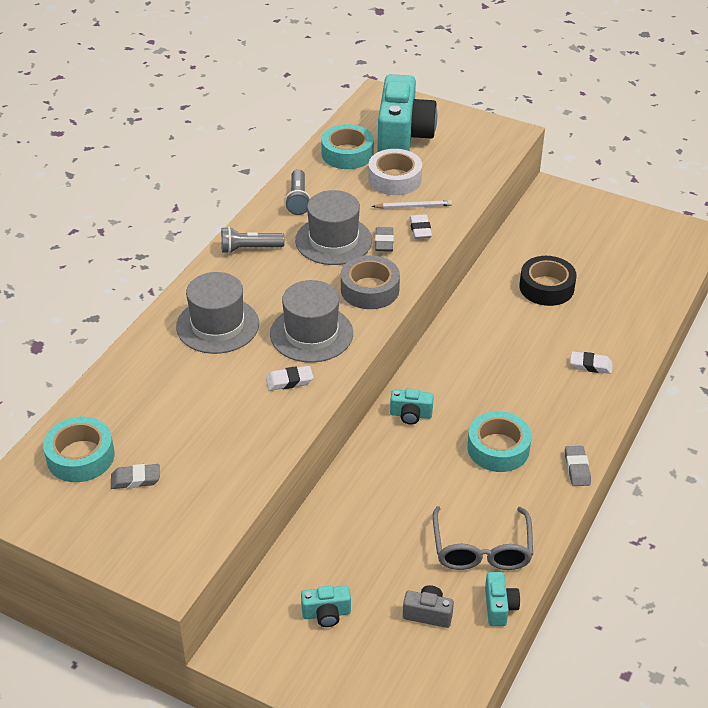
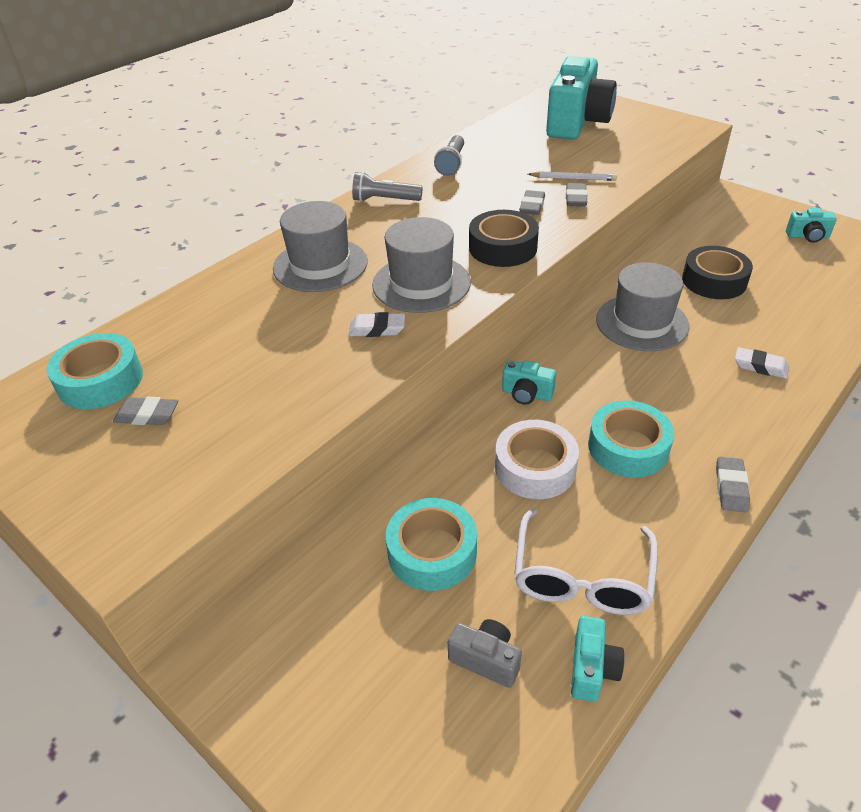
camera: 15 degrees right, 0 degrees up
(326, 614) = (346, 632): turquoise camera -> turquoise camera (807, 237)
(333, 240) = (477, 200): grey hat -> grey hat (642, 323)
(347, 154) = (515, 132): turquoise tape -> turquoise tape (432, 552)
(370, 289) = (503, 248): grey tape -> black tape
(395, 179) = (559, 155): white tape -> white tape (535, 467)
(420, 229) = (576, 198): white eraser -> grey eraser
(481, 550) = (582, 577): grey glasses -> white glasses

